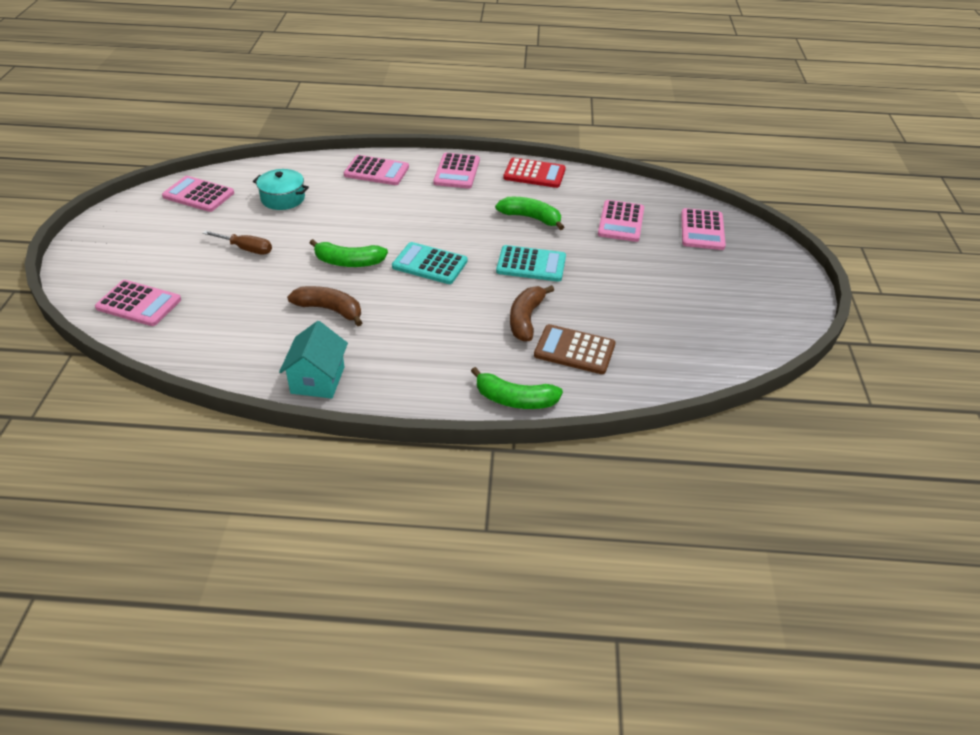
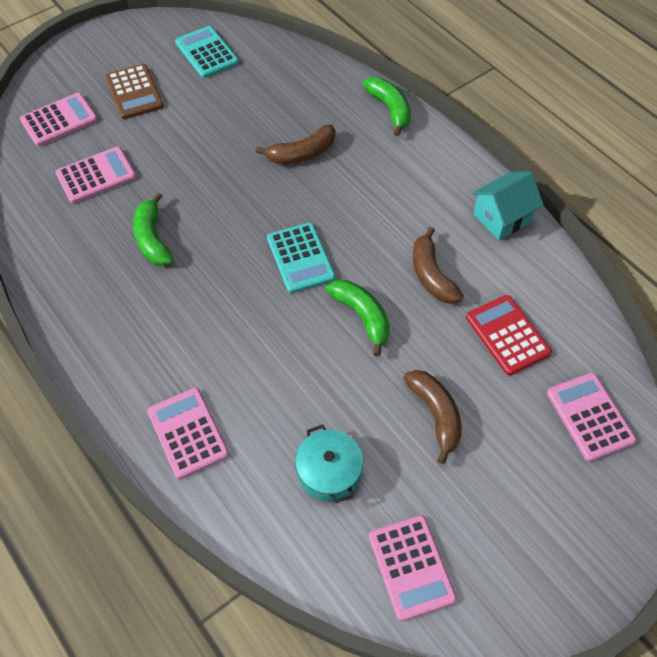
camera: 130 degrees left, 15 degrees up
(246, 249) = (435, 414): brown screwdriver -> brown banana
(457, 171) = (118, 358): pink calculator -> none
(531, 264) = (227, 193): turquoise calculator -> turquoise calculator (206, 53)
(534, 174) = (60, 289): red calculator -> red calculator (507, 335)
(574, 350) = (306, 109): brown calculator -> brown calculator (134, 92)

